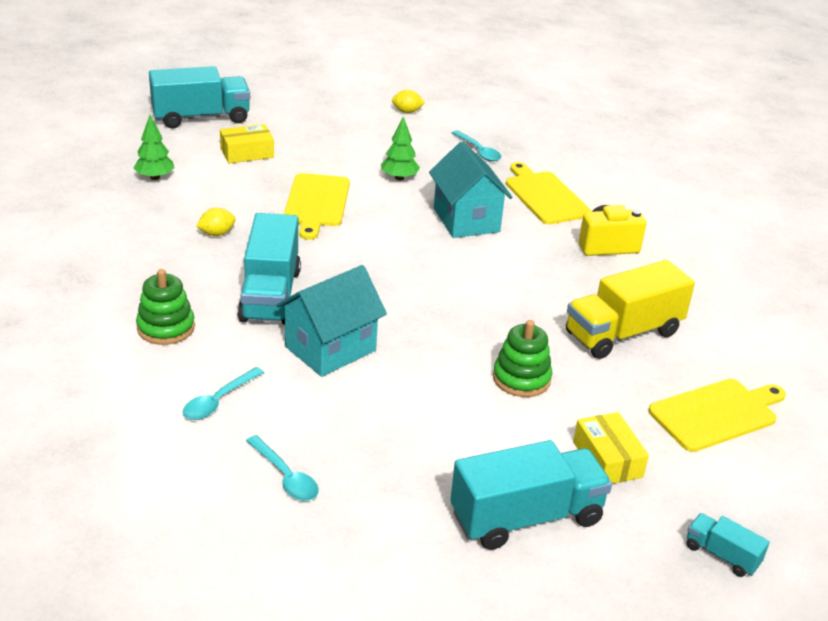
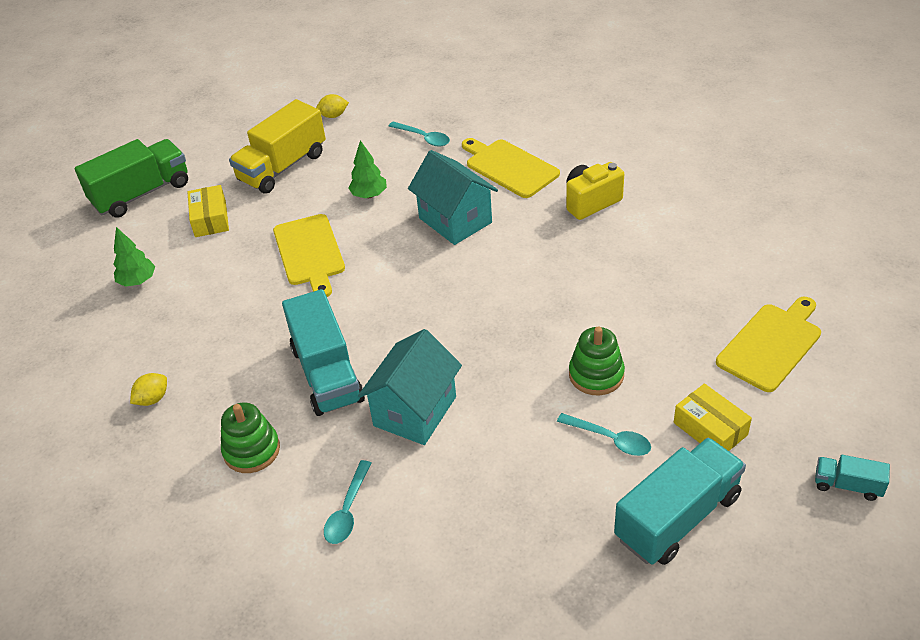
camera: 15 degrees left, 10 degrees up
(201, 118) = (141, 194): turquoise truck -> green truck
(216, 233) = (236, 324): yellow lemon -> yellow lemon (153, 399)
(247, 153) = (210, 219): yellow box -> yellow box turned 60 degrees counterclockwise
(285, 476) = (454, 565): turquoise spoon -> turquoise spoon (610, 439)
(623, 333) = (653, 291): yellow truck -> yellow truck (282, 167)

